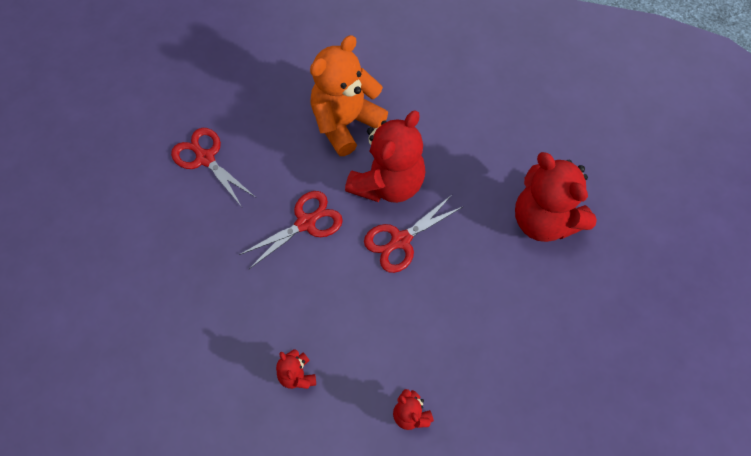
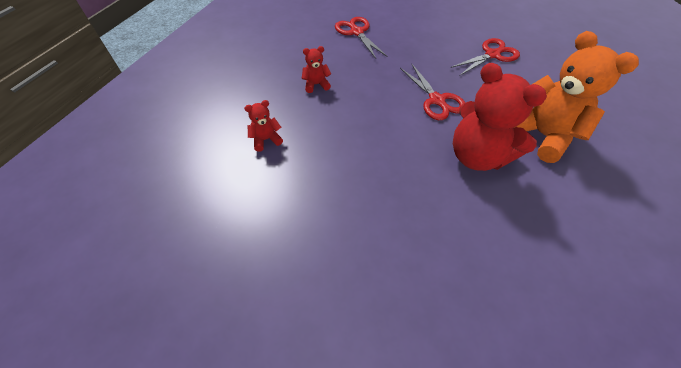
camera: 100 degrees right, 10 degrees down
(400, 241) = (417, 156): red scissors -> red scissors (356, 32)
(544, 220) = (435, 291): red teddy bear -> none

